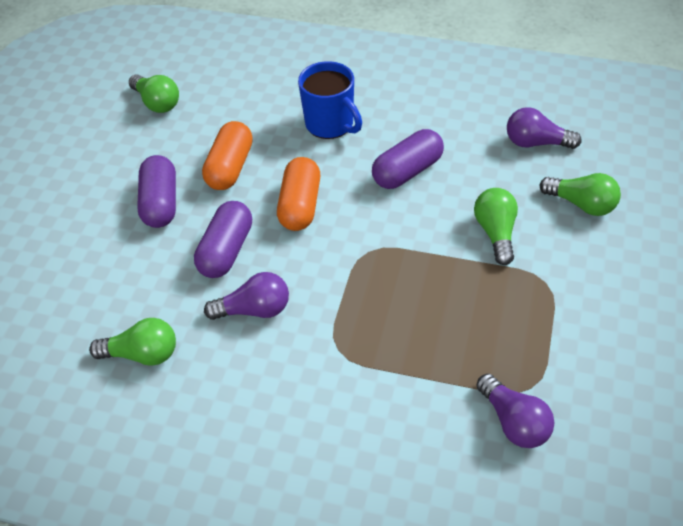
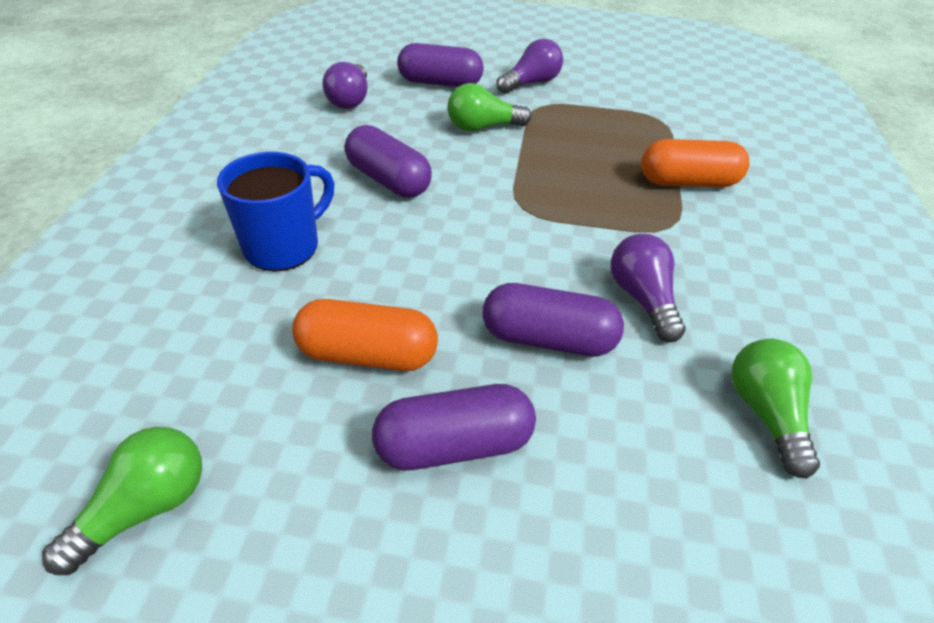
camera: 100 degrees left, 5 degrees down
(300, 206) = (451, 268): orange capsule -> orange capsule (688, 182)
(514, 422) = (698, 128): purple light bulb -> purple light bulb (531, 83)
(581, 204) = (440, 83): green light bulb -> purple capsule

